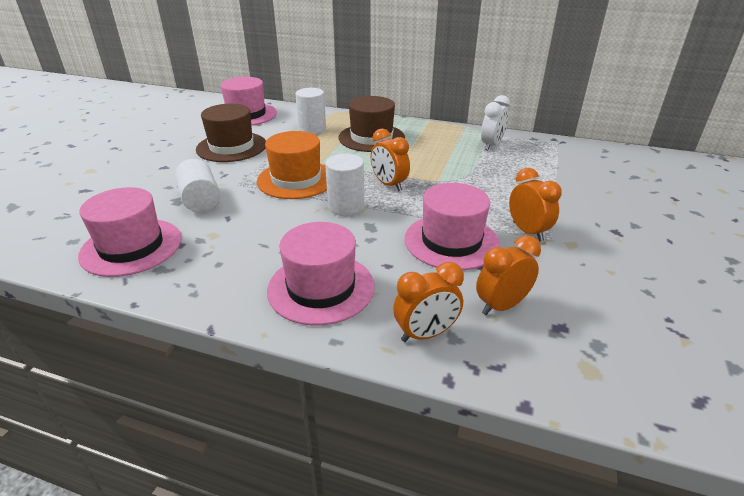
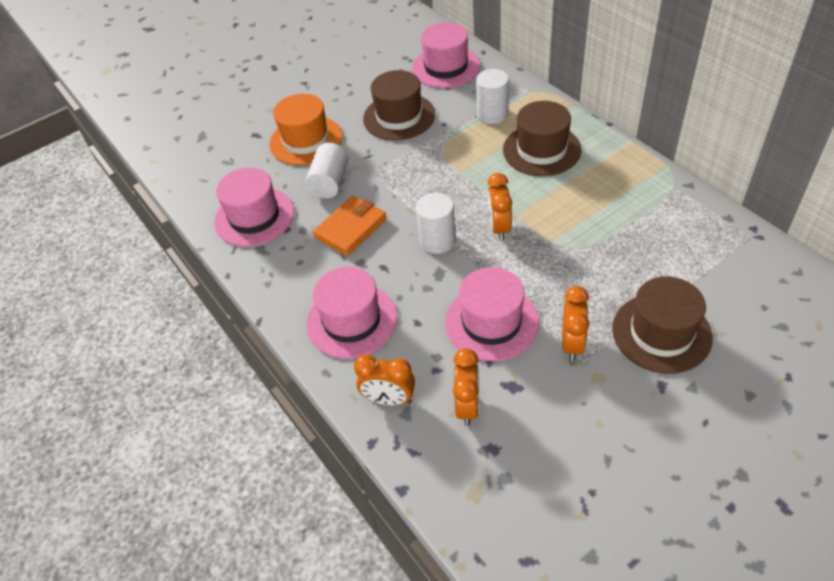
camera: 40 degrees right, 15 degrees up
(252, 223) = (351, 228): none -> orange wallet
(296, 179) = (422, 186): orange hat -> orange hat (306, 140)
(491, 145) = (663, 210): white clock -> none
(501, 306) = (467, 406): orange clock -> orange clock turned 90 degrees clockwise
(575, 204) = (661, 333): none -> brown hat

